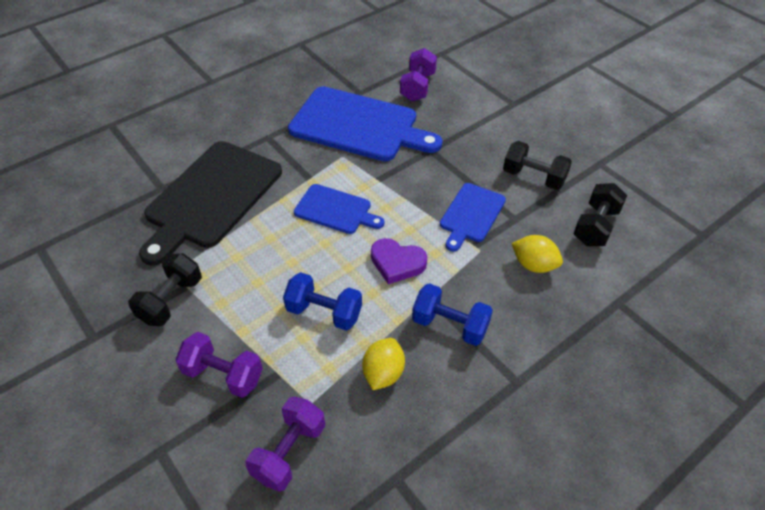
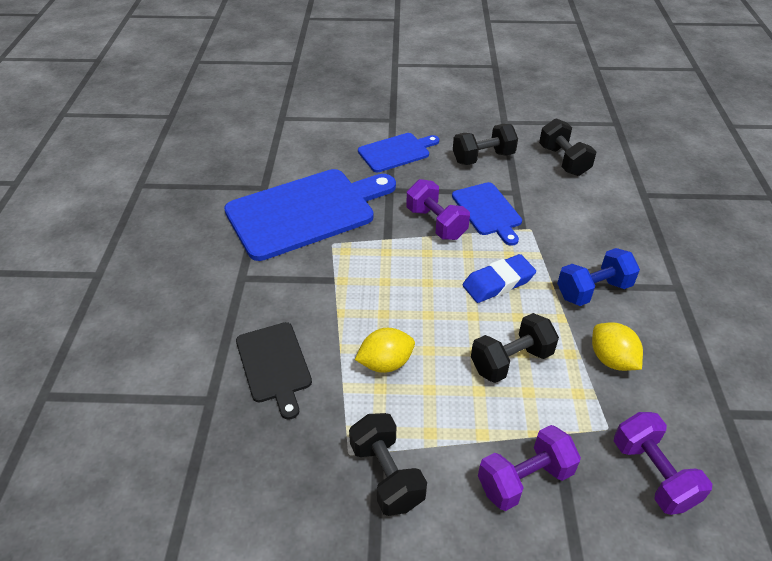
camera: 50 degrees left, 5 degrees down
(211, 197) = (274, 365): black cutting board -> black cutting board, size x0.53
(324, 312) = (511, 361): blue dumbbell -> black dumbbell
(335, 210) = (395, 285): blue cutting board -> blue cutting board (396, 152)
(397, 263) = (498, 282): purple heart -> blue eraser
(418, 87) = (304, 152): purple dumbbell -> purple dumbbell (436, 223)
(534, 265) = (572, 211): yellow lemon -> yellow lemon (385, 363)

